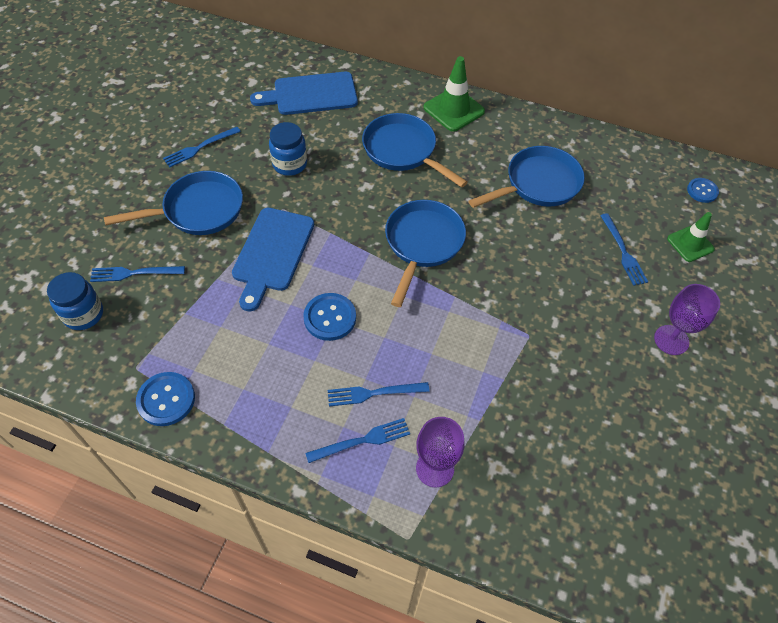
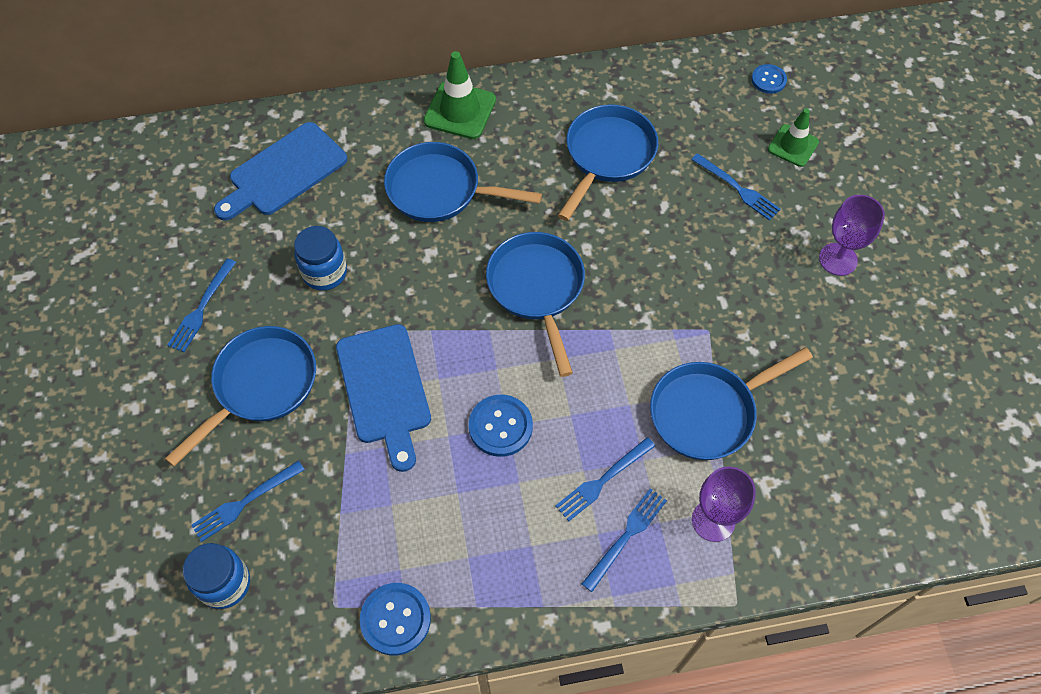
camera: 30 degrees left, 5 degrees up
(487, 391) = (708, 412): none -> blue pan

